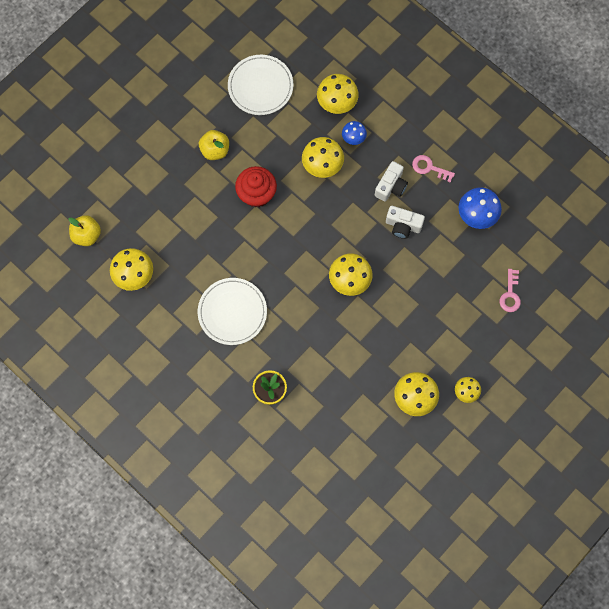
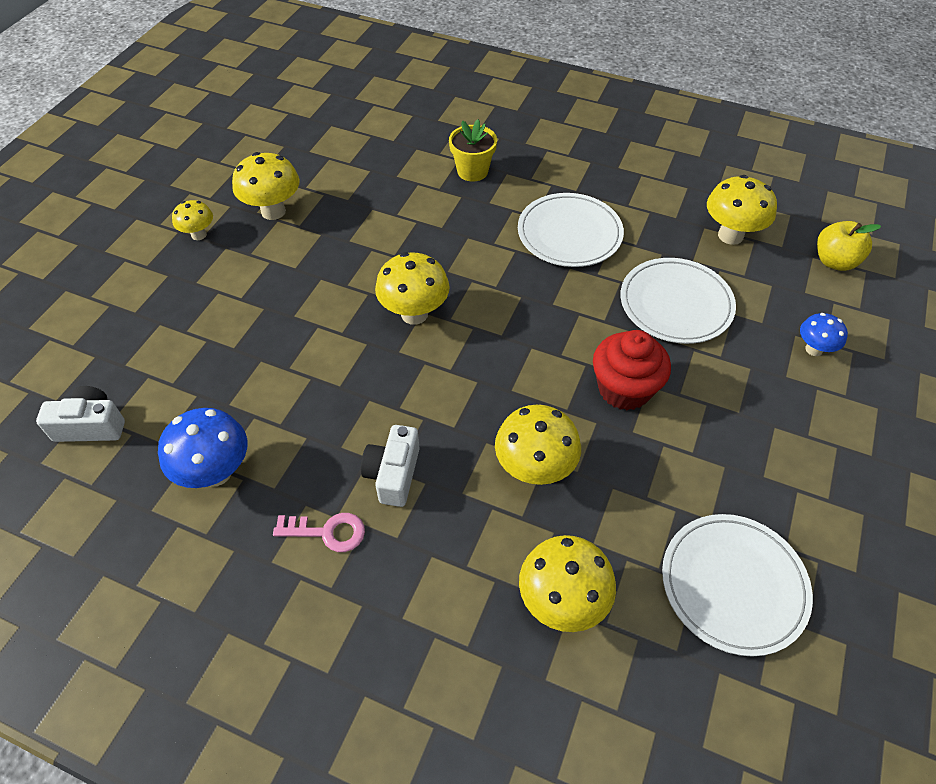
camera: 160 degrees right, 20 degrees down
(198, 237) = (676, 304): none -> white plate
(215, 150) = (737, 435): yellow apple -> none
(353, 138) = (498, 540): blue mushroom -> blue mushroom (813, 349)
(403, 225) = (351, 416): white camera -> white camera (91, 426)
(510, 294) = (139, 369): pink key -> none

